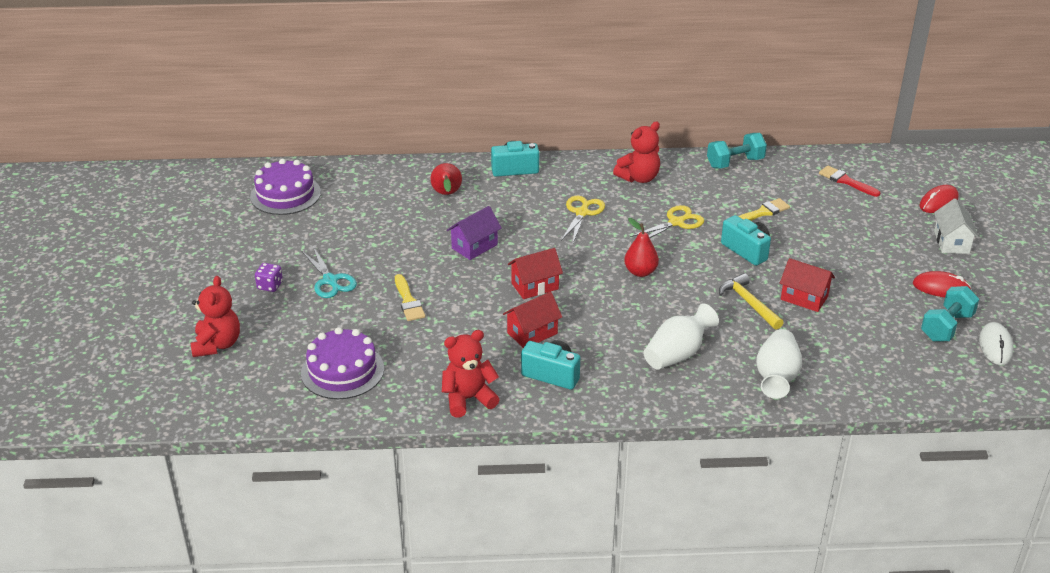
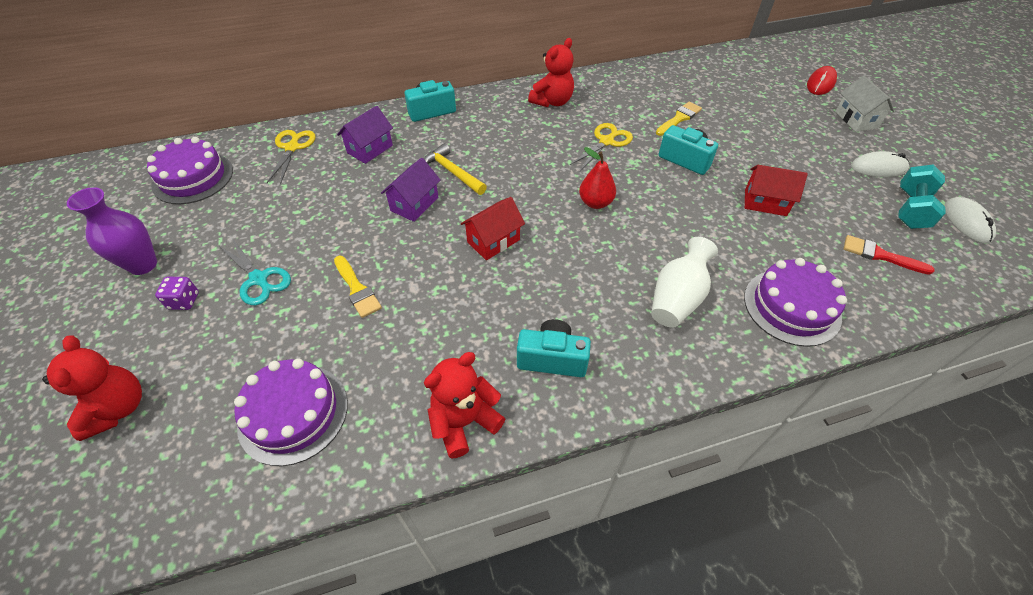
camera: 15 degrees left, 15 degrees up
(239, 255) = (143, 265): none -> purple vase
(446, 194) = (370, 149): red pear -> purple house
(532, 333) = (510, 304): red house -> none
(582, 213) = (512, 147): yellow scissors -> yellow scissors (292, 148)
(735, 163) = (631, 74): turquoise dumbbell -> none
(749, 303) = (717, 219): yellow hammer -> yellow hammer (452, 172)
(776, 377) = (791, 306): white vase -> purple cake
(846, 181) = (734, 76): red brush -> red brush (880, 255)
(941, 288) = (878, 168): red mouse -> white mouse

